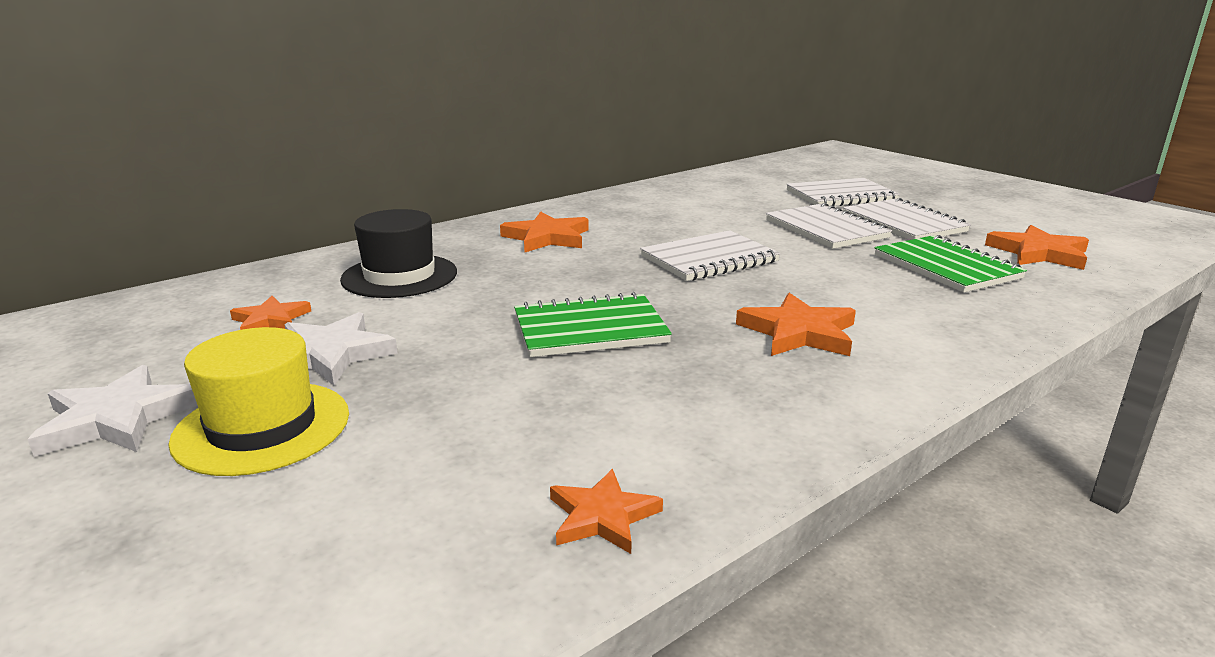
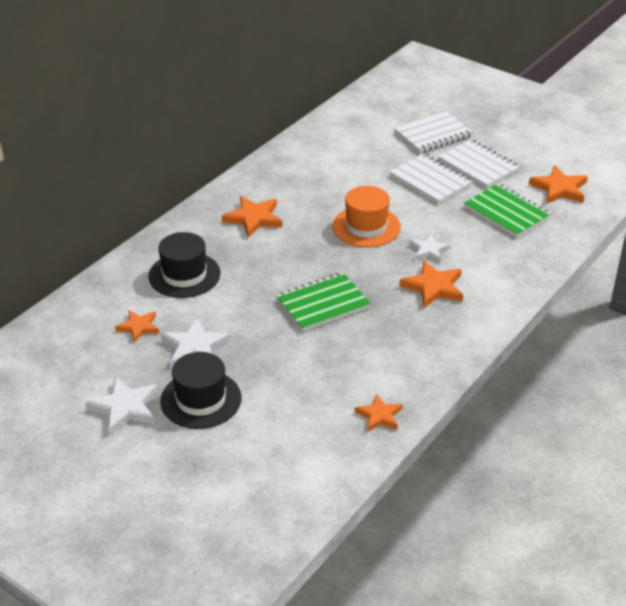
camera: 15 degrees left, 15 degrees up
(262, 427) = (201, 399): yellow hat -> black hat
(709, 259) = (366, 227): white notebook -> orange hat
(802, 291) = (428, 250): none -> white star

